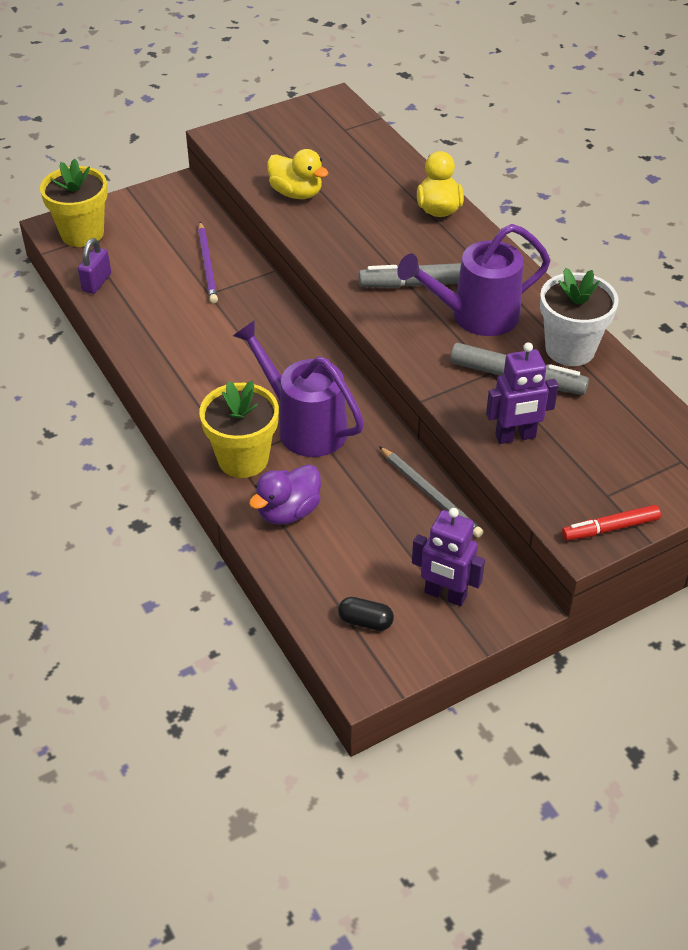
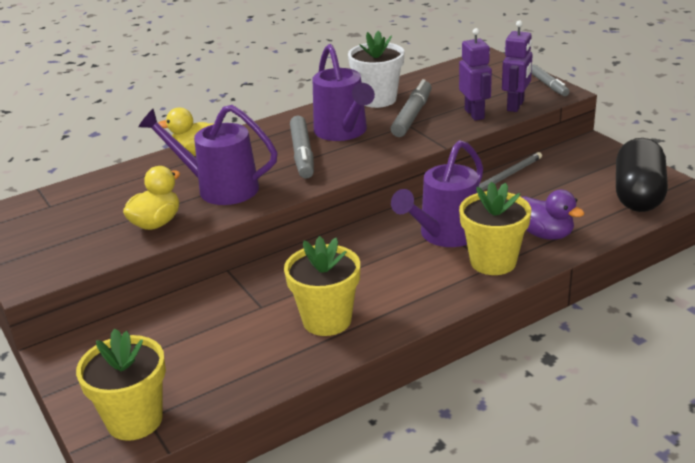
camera: 90 degrees left, 15 degrees down
(97, 282) = (235, 391): purple padlock -> none
(176, 334) = (327, 320): none -> yellow flower pot
(207, 265) = (213, 313): purple pencil -> none
(356, 227) = (219, 188): none -> purple watering can
(365, 621) = (638, 194): black capsule -> black capsule, size x2.42
(445, 595) = (598, 167): purple robot -> purple robot (516, 106)
(610, 528) = (548, 85): red marker -> grey marker

